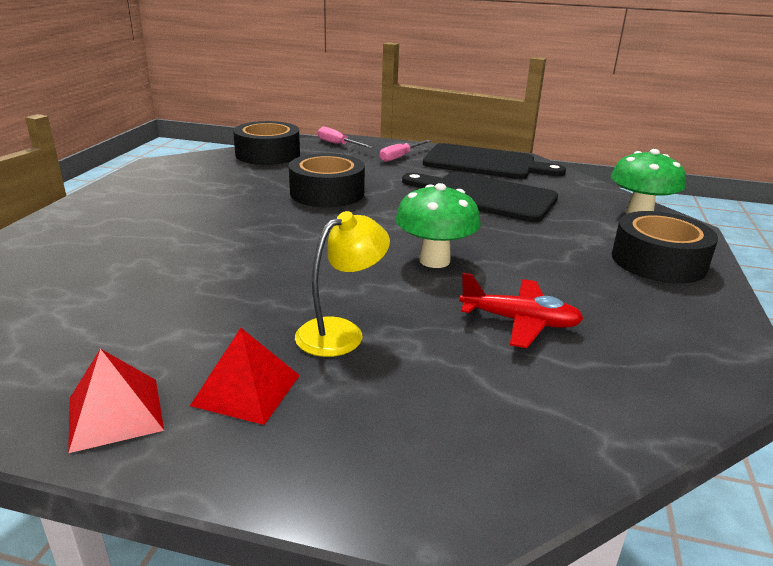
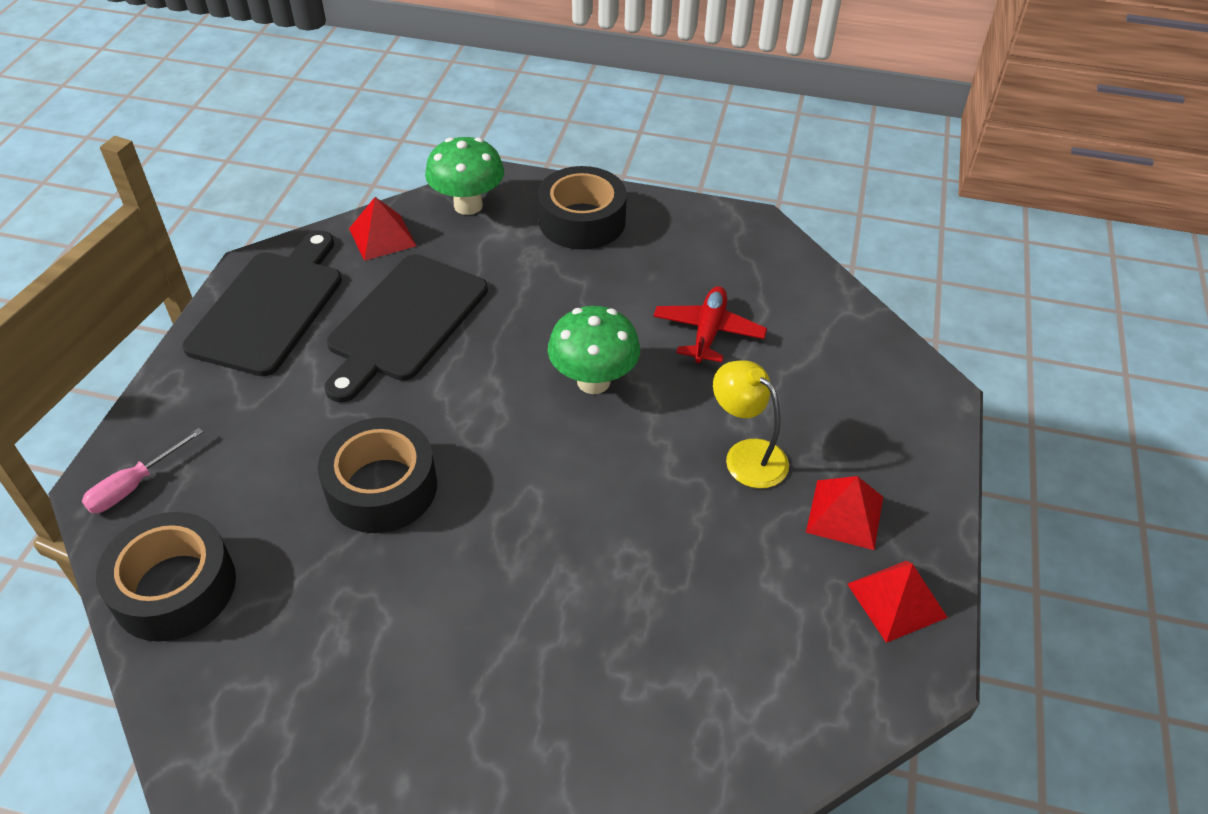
camera: 90 degrees left, 20 degrees up
(400, 157) = (223, 401): pink screwdriver -> none
(575, 188) = (382, 237): none -> red pyramid

